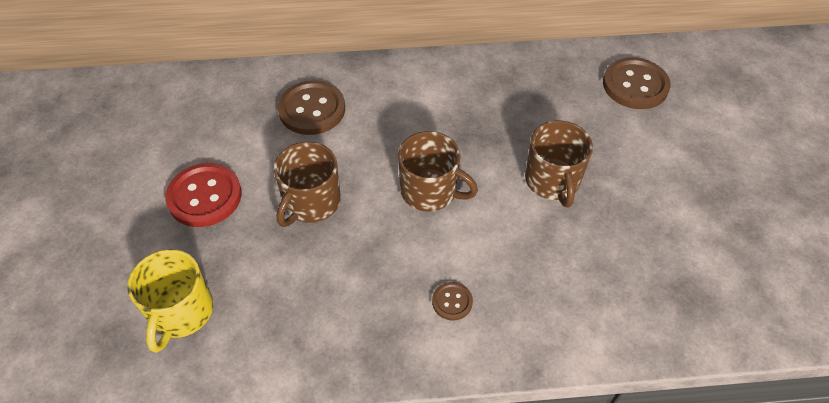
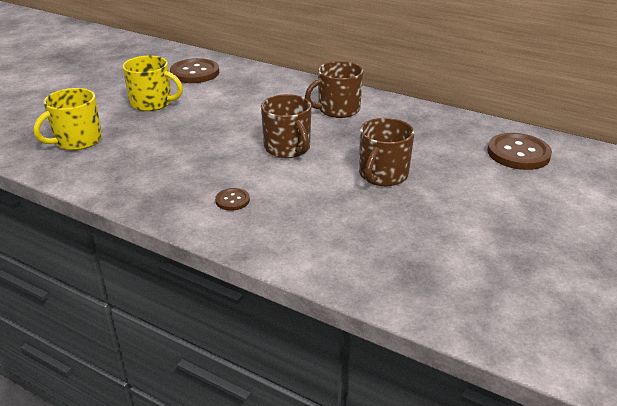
camera: 35 degrees right, 20 degrees down
(204, 196) = (152, 103): red button -> yellow mug
(311, 203) = (207, 126): brown mug -> brown mug (337, 109)
(312, 109) = (261, 90): brown button -> brown button (195, 73)

